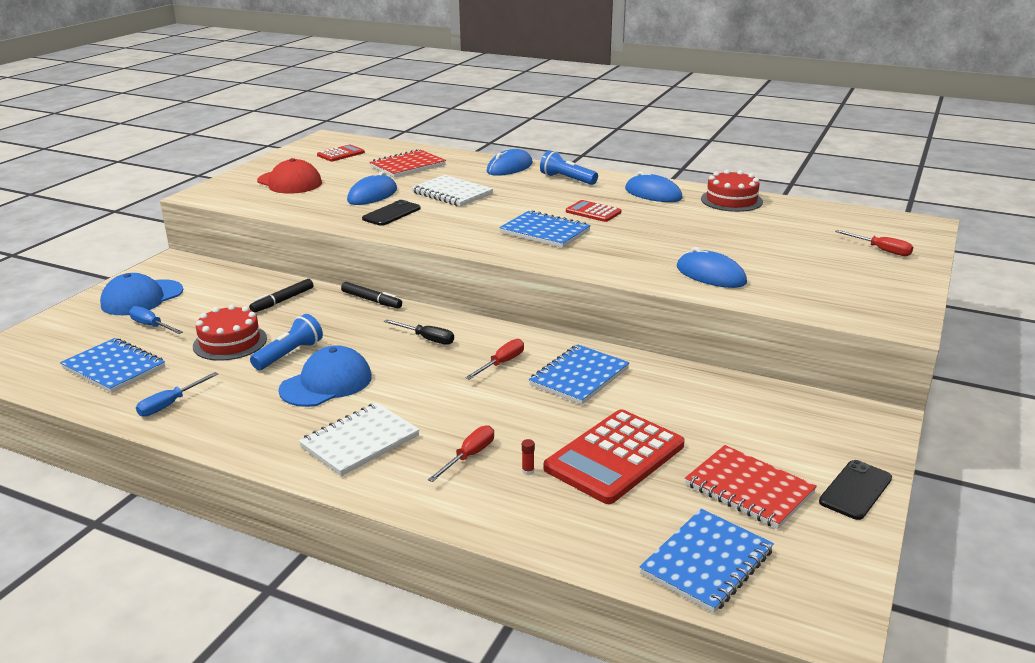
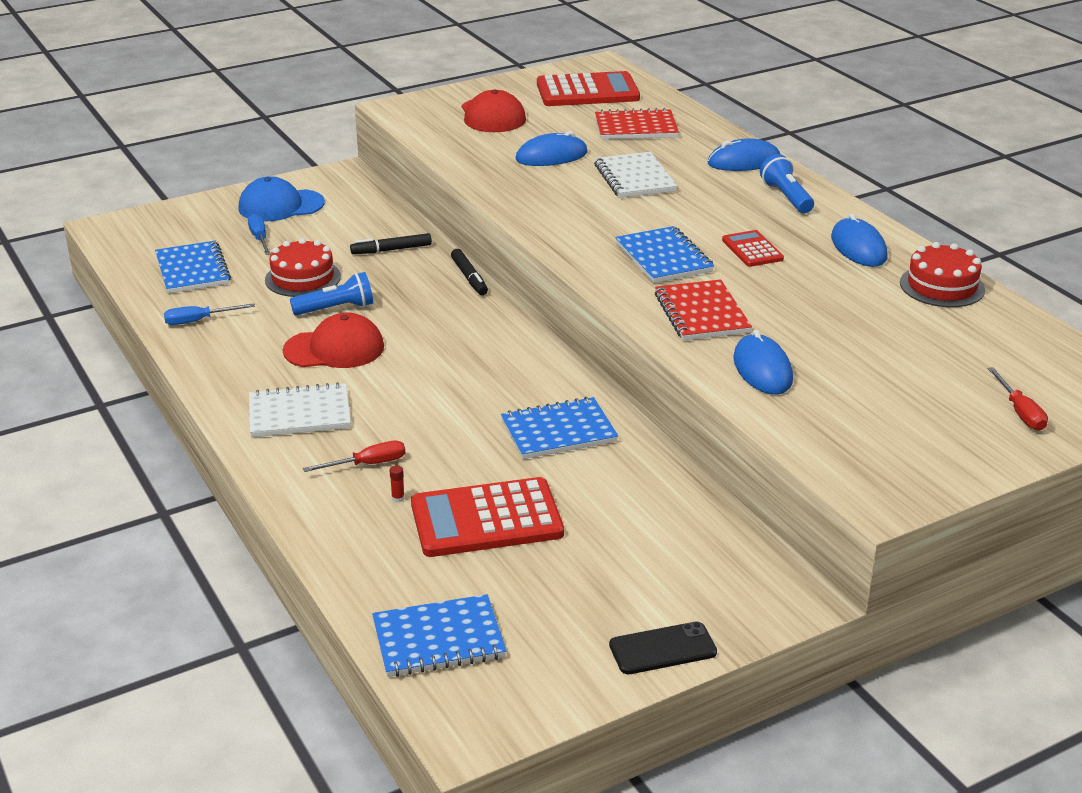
camera: 35 degrees right, 5 degrees up
(326, 383) = (334, 349): blue cap -> red cap
(341, 154) = (587, 91): red calculator -> red calculator, size x1.90
(391, 214) = (541, 185): black phone -> none
(427, 339) = (469, 338): black screwdriver -> none
(502, 363) = (505, 389): red screwdriver -> none
(749, 489) = (564, 601): red notebook -> red notebook (701, 313)

